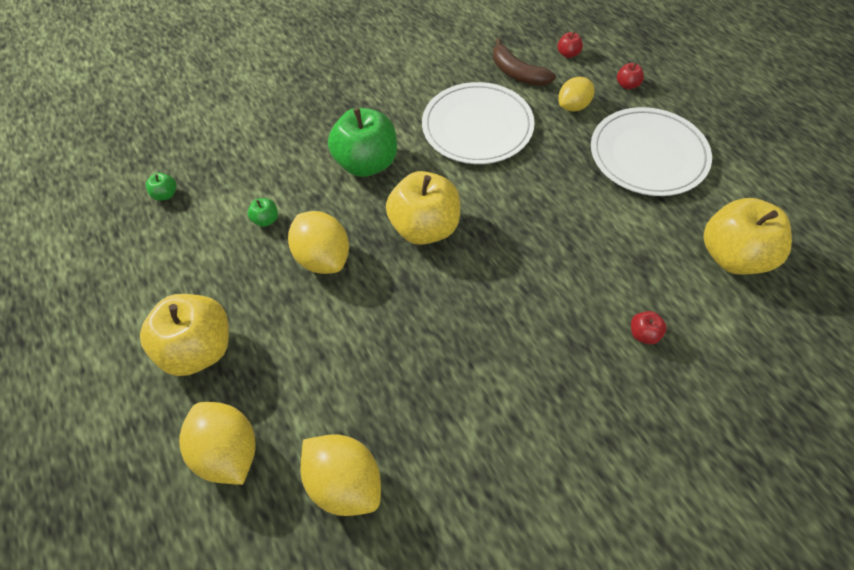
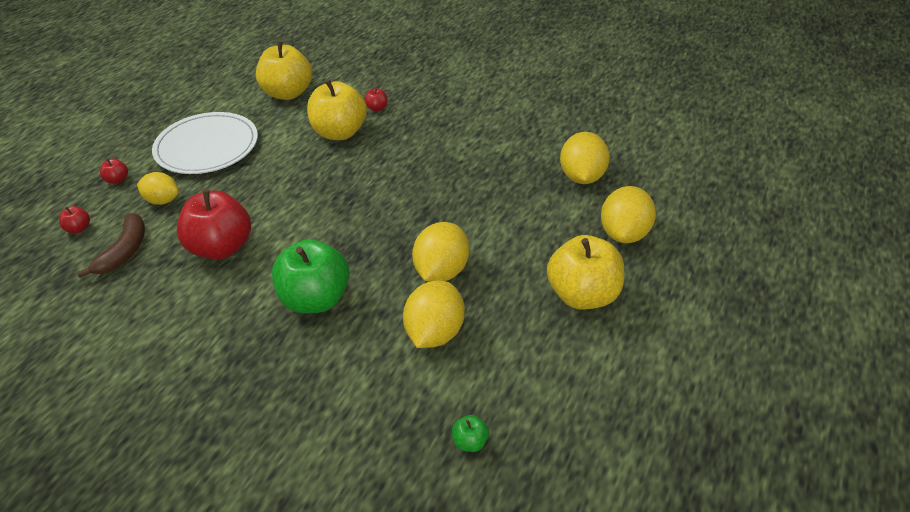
camera: 125 degrees left, 15 degrees down
(266, 220) = (435, 333): green apple -> yellow lemon
(425, 227) = (365, 228): yellow apple -> yellow apple (340, 132)
(477, 126) = (221, 247): white plate -> red apple

